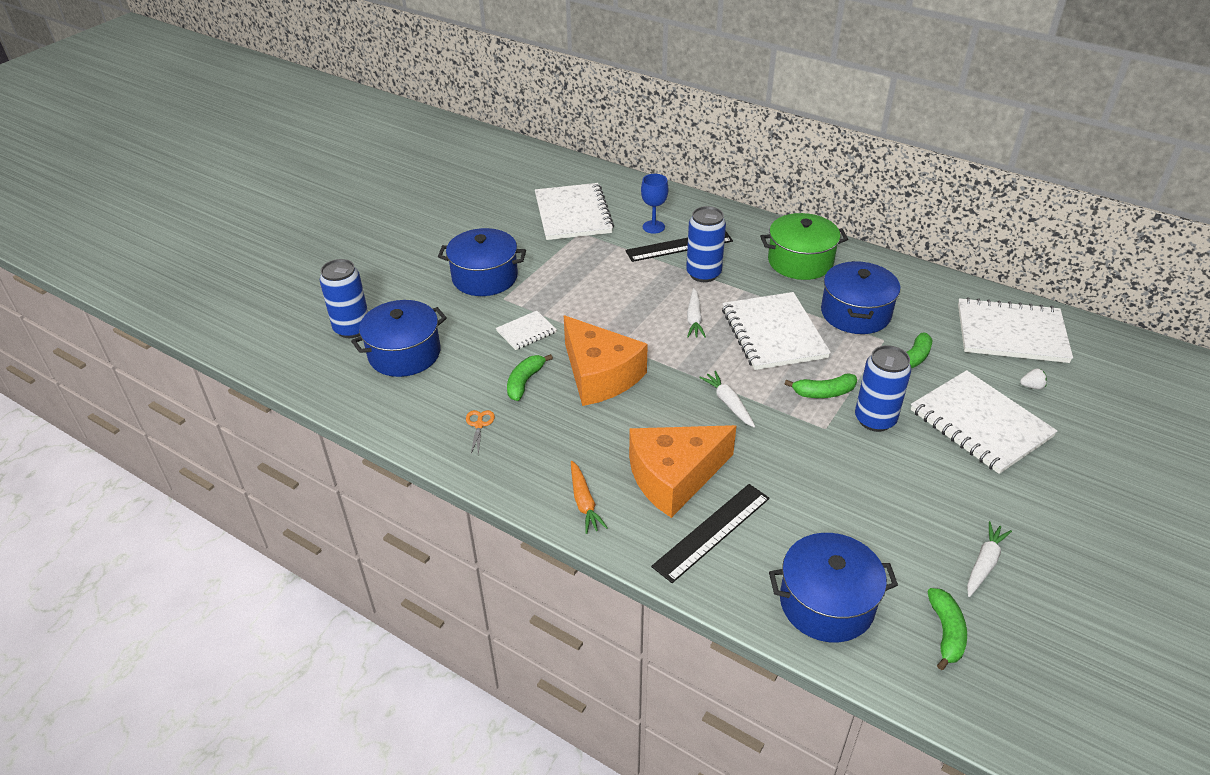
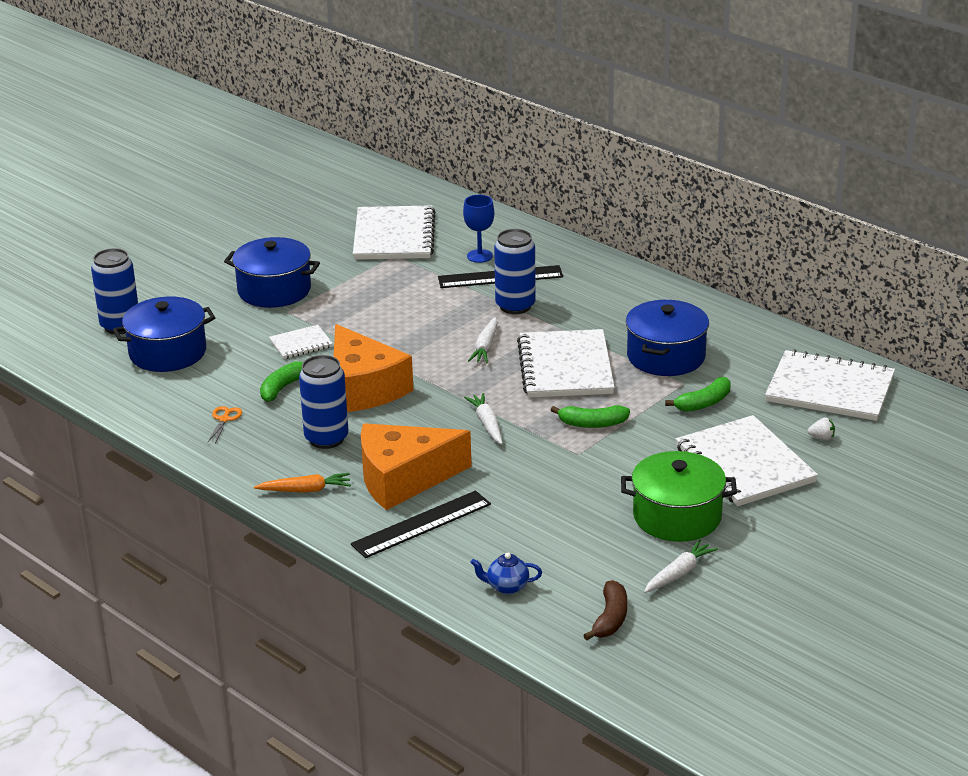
camera: 10 degrees right, 10 degrees down
(584, 502) = (305, 490): orange carrot -> orange carrot turned 90 degrees counterclockwise
(800, 261) = (630, 303): green pot -> green pot (677, 516)
(826, 603) = (507, 587): blue pot -> blue teapot
(875, 419) = (634, 451): blue can -> blue can (326, 438)
(946, 632) = (610, 619): green banana -> brown banana

